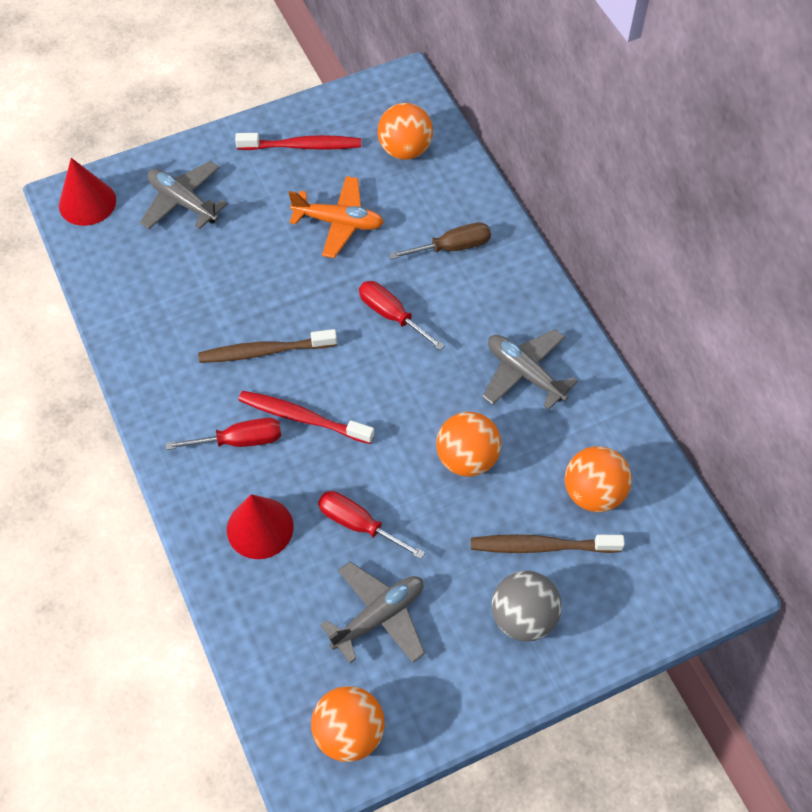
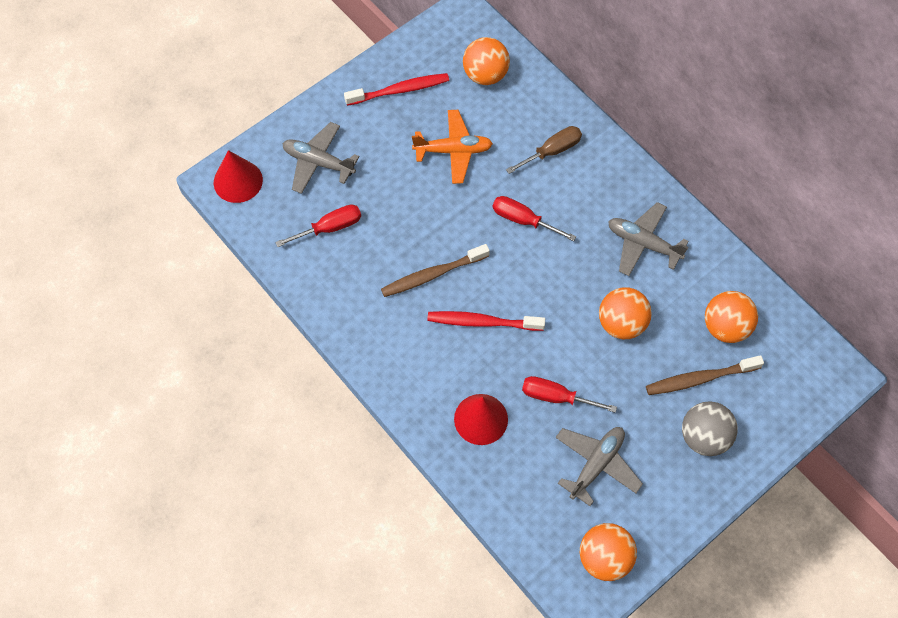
camera: 15 degrees left, 5 degrees up
(240, 441) = (440, 353): red screwdriver -> red screwdriver (330, 228)

